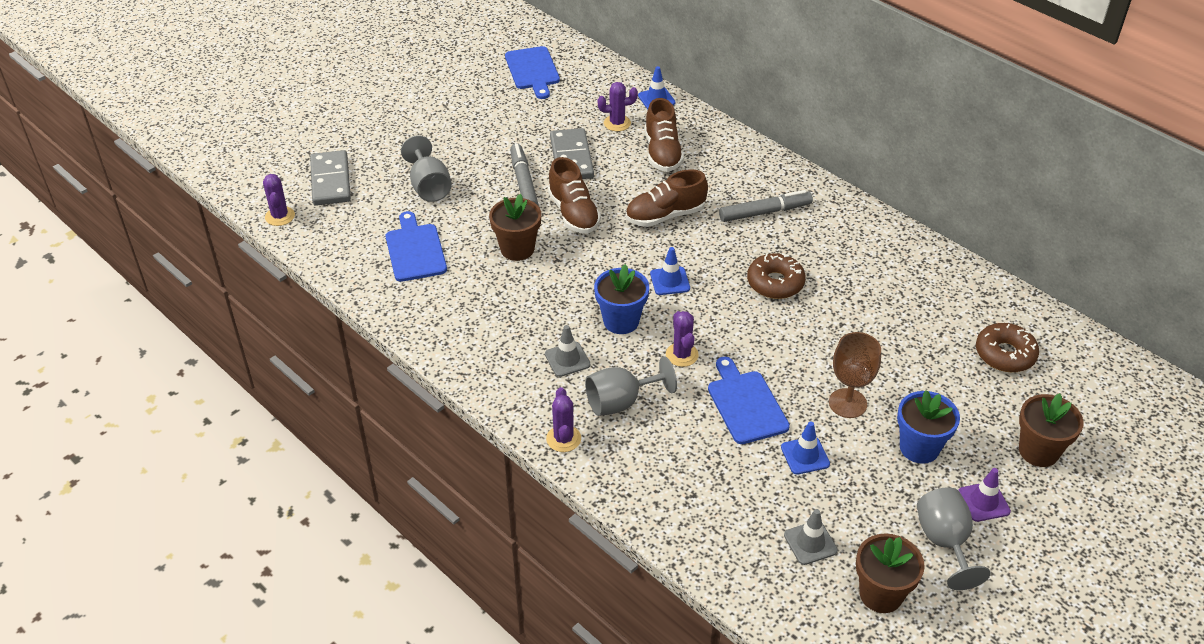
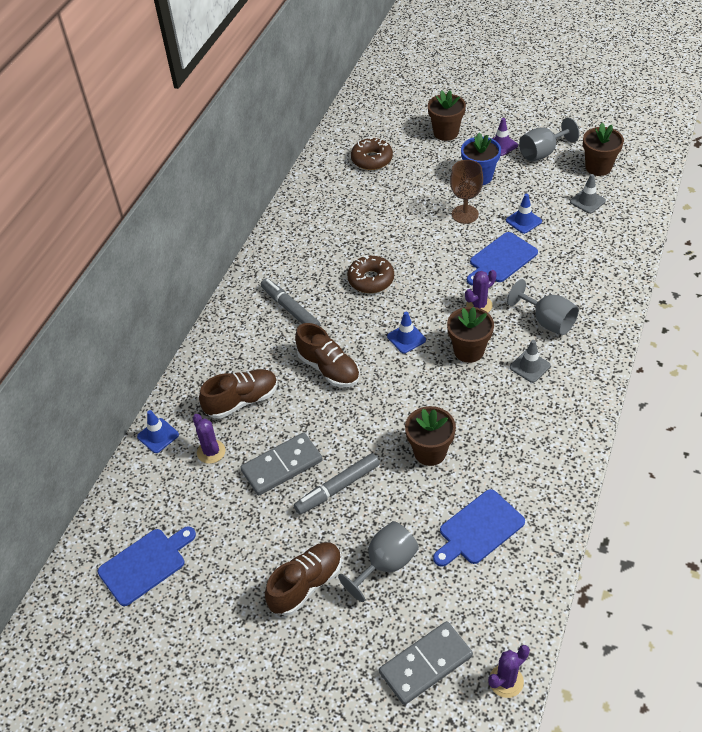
camera: 110 degrees left, 5 degrees up
(563, 439) = (603, 338): purple cactus -> none
(573, 213) = (360, 431): brown shoe -> brown shoe (306, 584)
(621, 321) = (469, 351): blue flower pot -> brown flower pot

